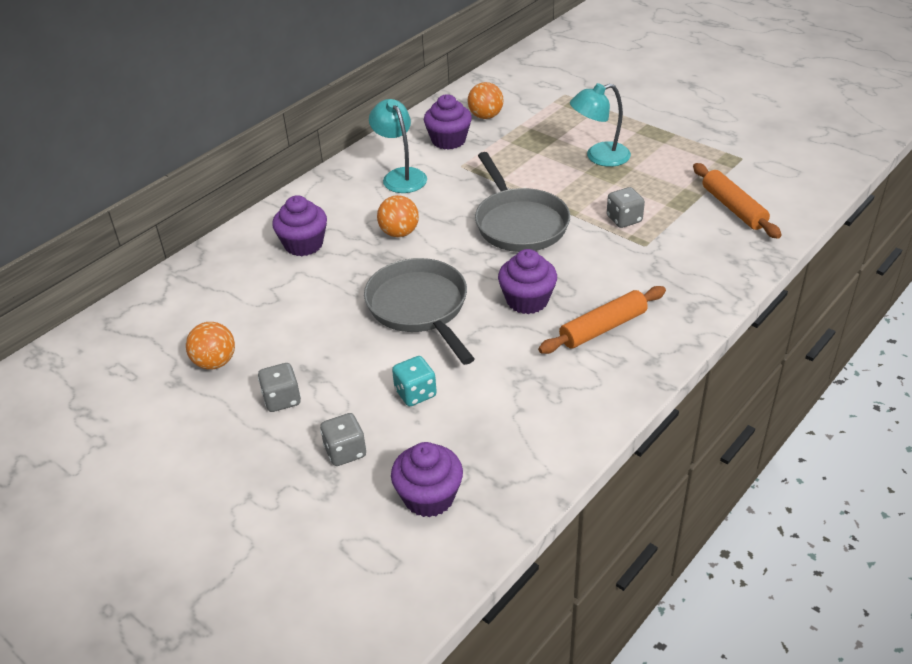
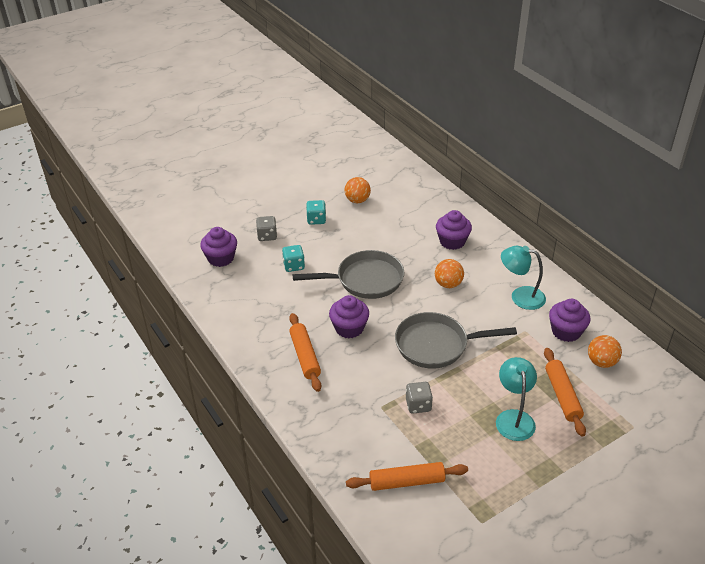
camera: 105 degrees right, 0 degrees up
(282, 399) = (316, 220): grey dice -> turquoise dice
(400, 176) = (520, 296): turquoise lamp -> turquoise lamp turned 150 degrees counterclockwise
(548, 133) = (562, 396): none -> orange rolling pin

